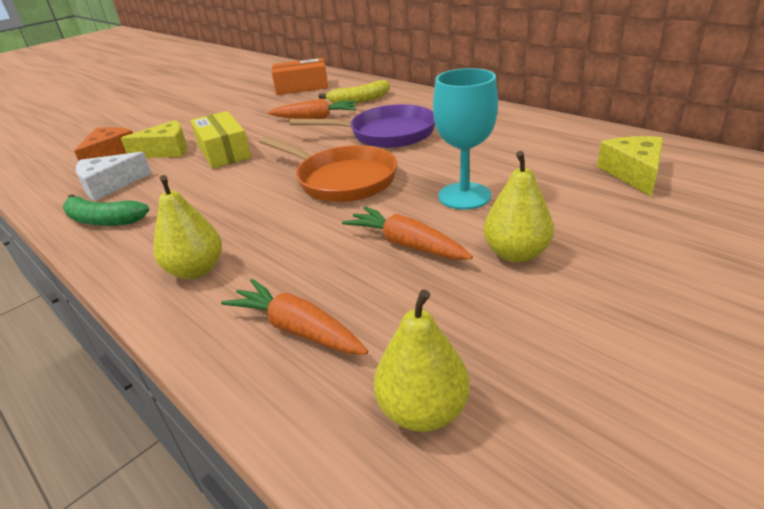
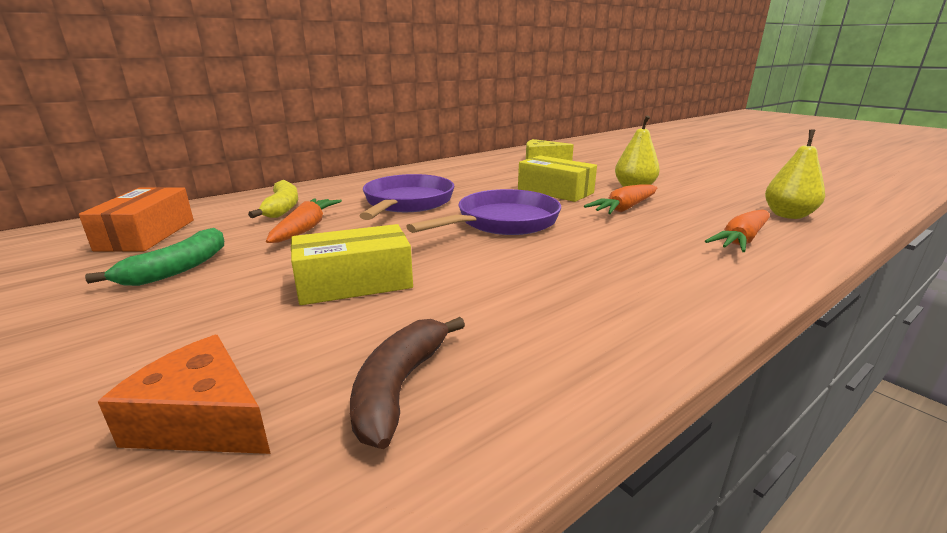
camera: 85 degrees left, 10 degrees down
(103, 220) = (548, 368): green banana -> green banana (177, 269)
(110, 185) = (399, 387): white cheese -> brown banana
(166, 151) = (280, 337): yellow cheese -> none
(196, 270) = (676, 281): yellow pear -> none
(342, 180) = (502, 222): orange pan -> purple pan
(464, 196) = (555, 191): turquoise goblet -> yellow box

